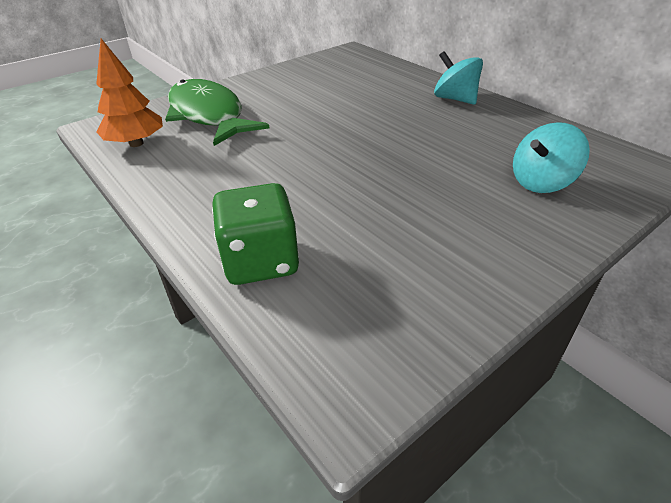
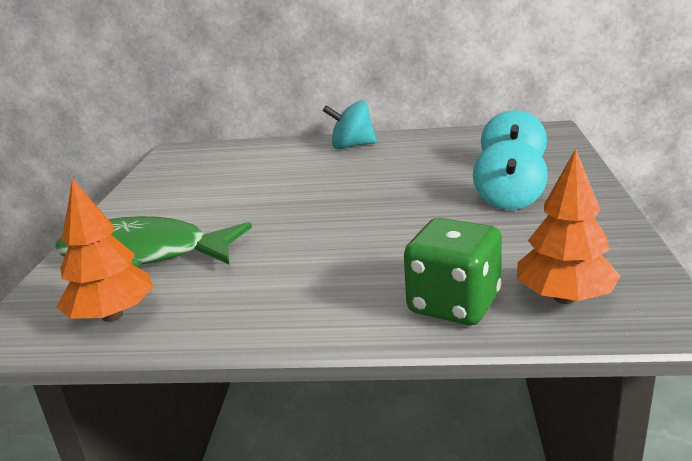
camera: 45 degrees left, 15 degrees down
(325, 316) = (564, 298): none -> orange tree
(464, 212) = (508, 201): none -> turquoise spinning top

